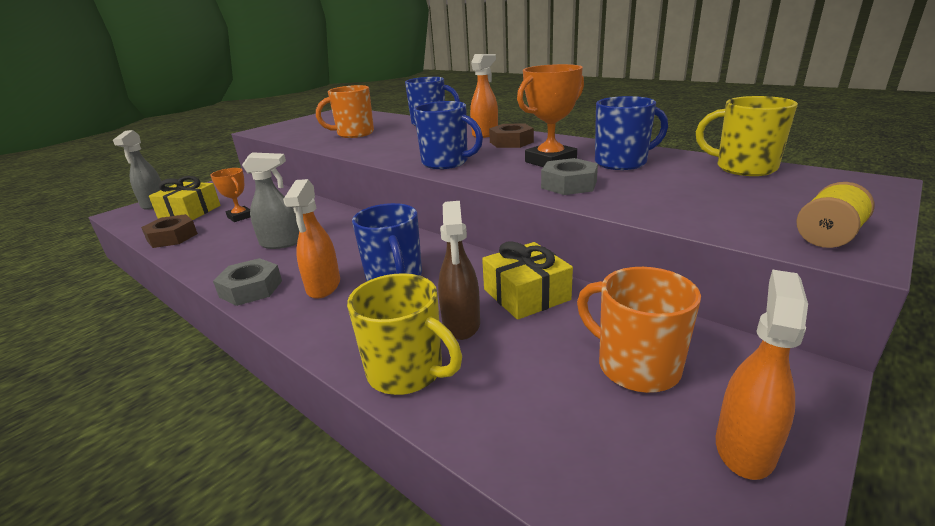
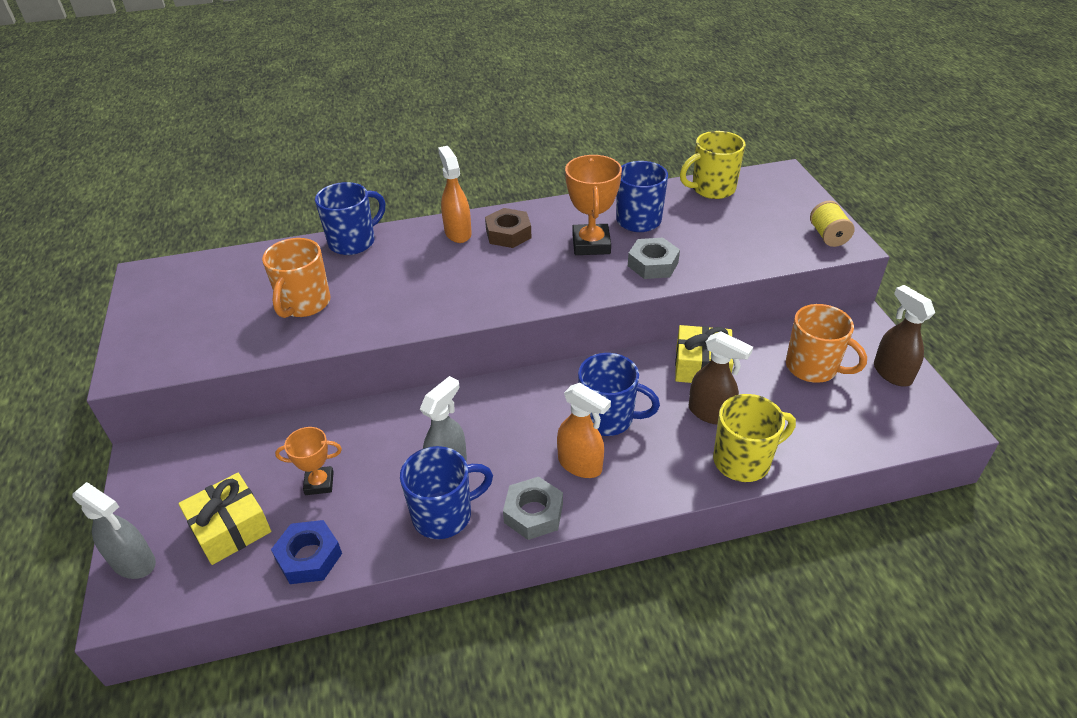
camera: 55 degrees left, 15 degrees up
(172, 237) = (309, 557): brown nut -> blue nut
(446, 163) = (516, 291): blue mug -> blue mug (444, 515)
(635, 366) = (813, 367): orange mug -> orange mug turned 135 degrees counterclockwise
(744, 447) = (891, 373): orange spray bottle -> brown spray bottle

